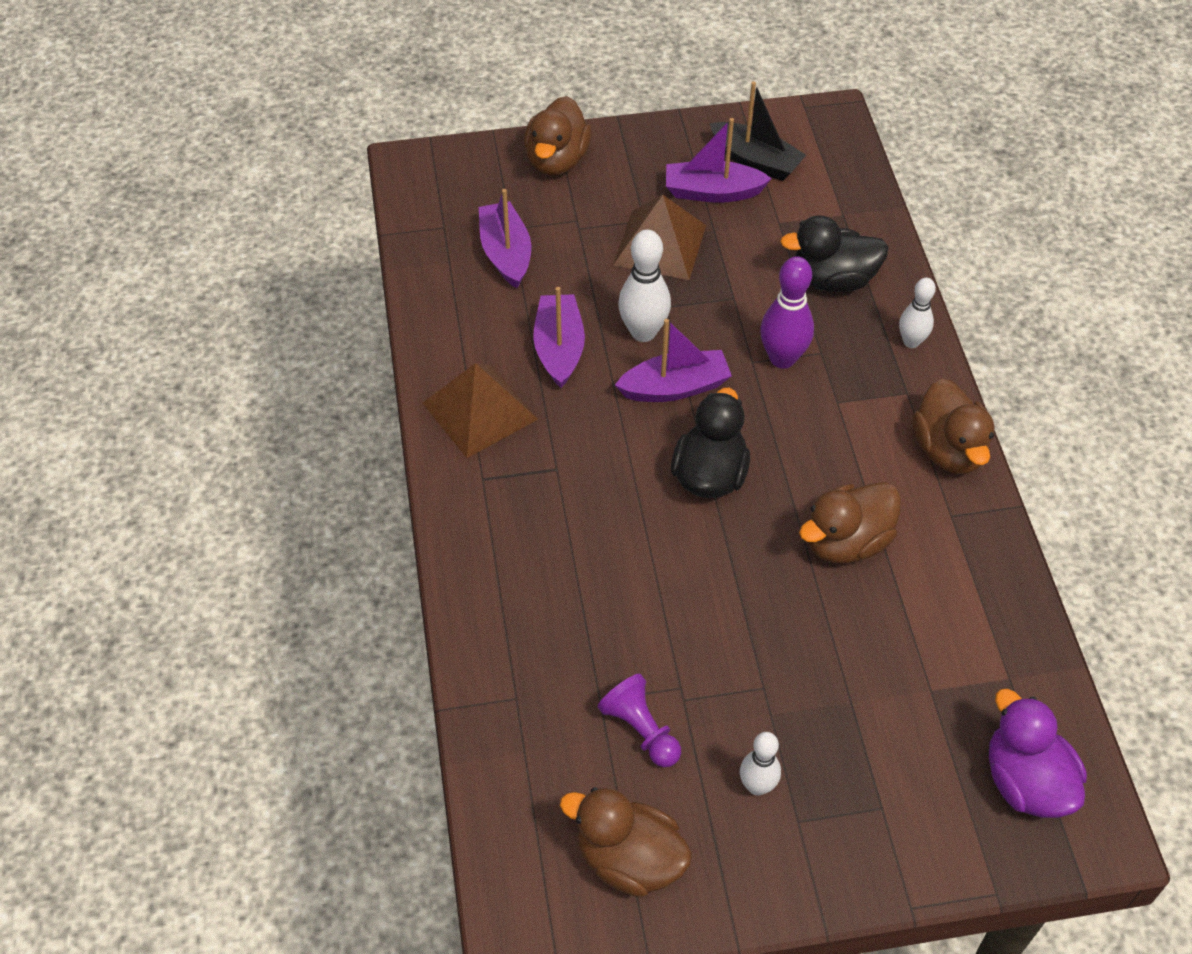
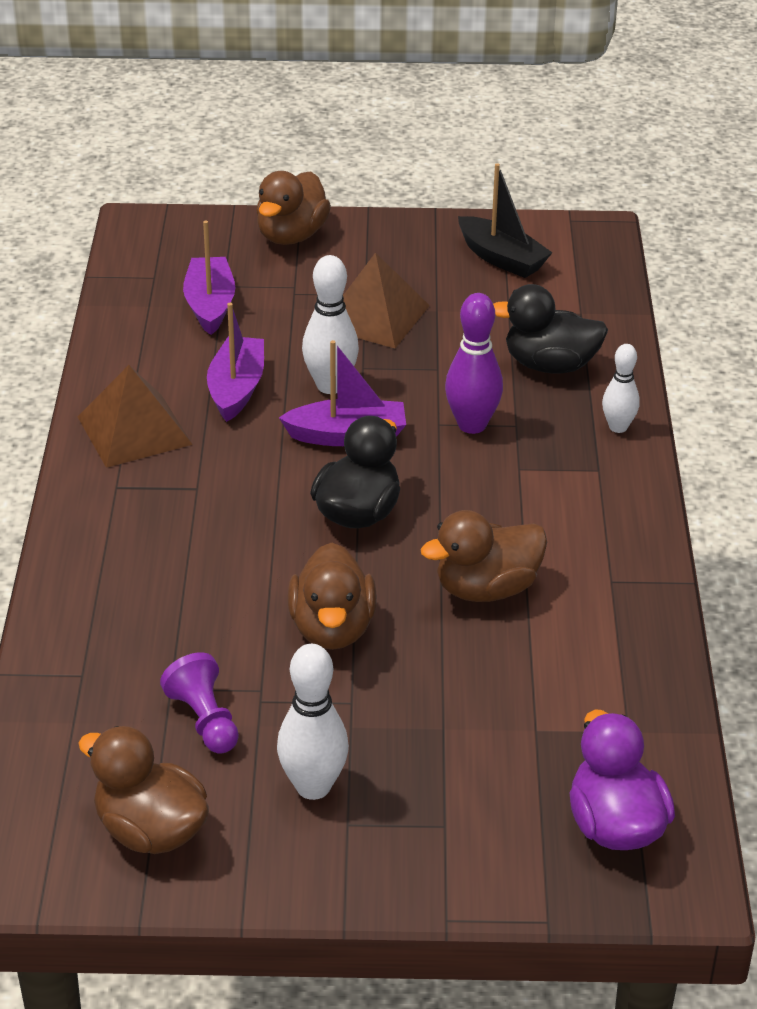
camera: 10 degrees right, 15 degrees down
(712, 192) = (446, 279): purple boat -> none
(757, 786) = (313, 786): white bowling pin -> white bowling pin, size x1.55
(948, 450) = (627, 524): brown duck -> brown duck (332, 629)

